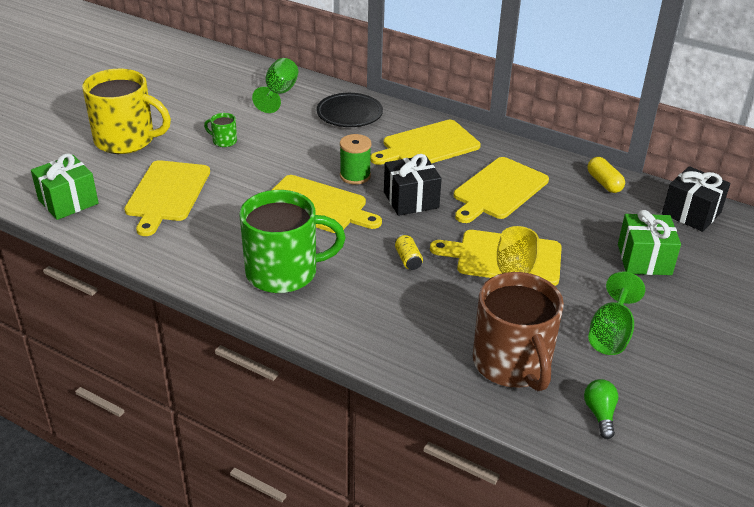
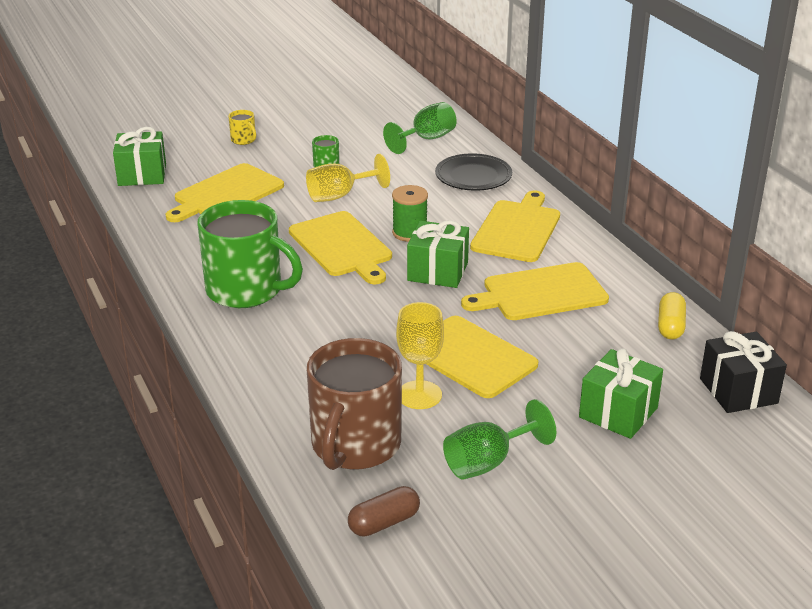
camera: 35 degrees right, 5 degrees down
(126, 140) = (243, 140): yellow mug -> yellow mug, size x0.41
(265, 163) = (339, 195): none -> yellow goblet
(408, 259) = (369, 321): yellow can -> none
(411, 200) = (437, 271): black gift -> green gift
(427, 146) = (517, 229): yellow cutting board -> yellow cutting board turned 105 degrees clockwise
(600, 414) = (384, 523): green light bulb -> brown capsule

